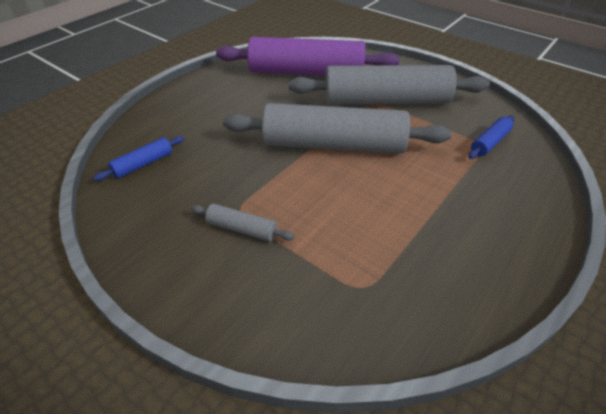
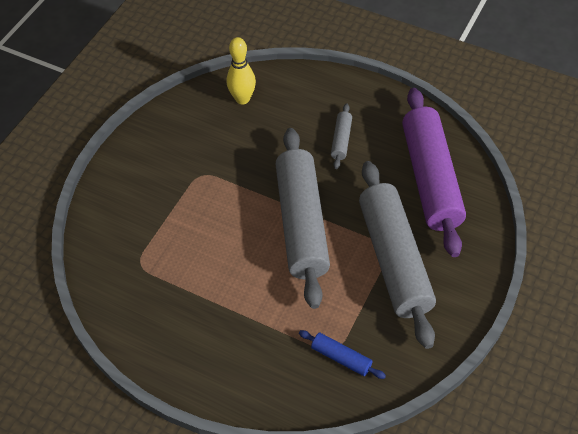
camera: 80 degrees right, 10 degrees up
(143, 164) = (242, 99): blue rolling pin -> yellow bowling pin
(242, 229) = (183, 181): grey rolling pin -> grey rolling pin (341, 140)

